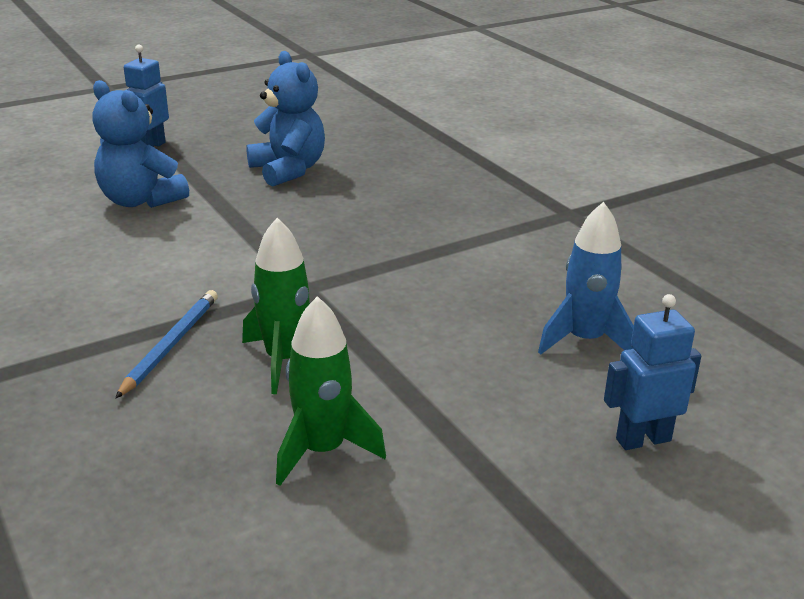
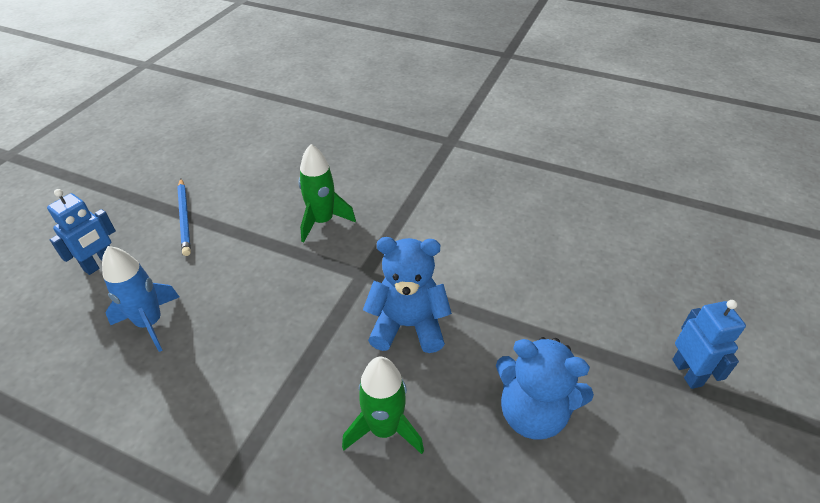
camera: 145 degrees right, 15 degrees up
(140, 200) = (574, 295): blue teddy bear -> blue teddy bear (408, 325)
(171, 345) = (389, 202): blue pencil -> blue pencil (185, 218)
(322, 451) = (261, 188): green rocket -> green rocket (384, 429)

